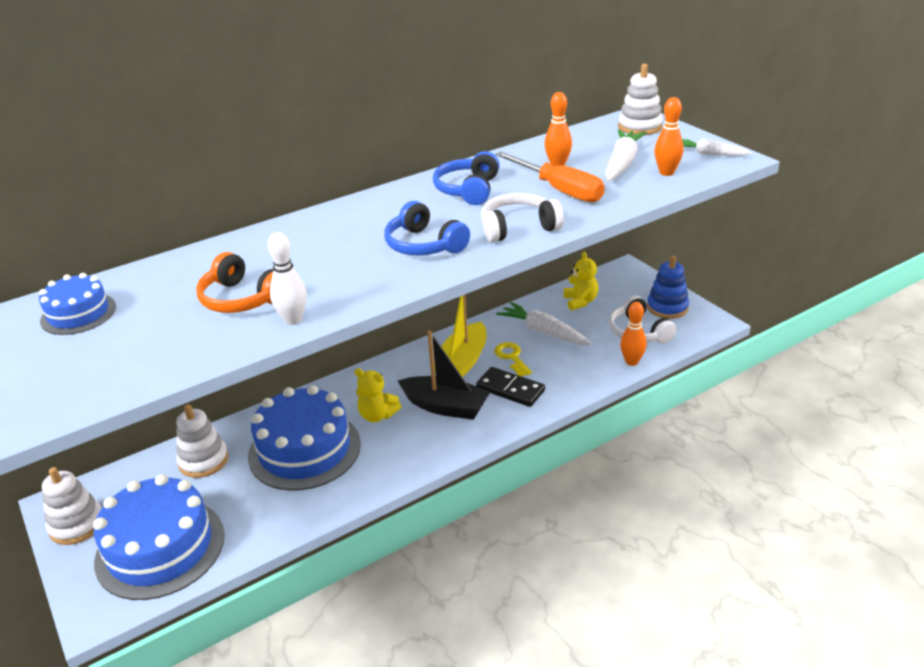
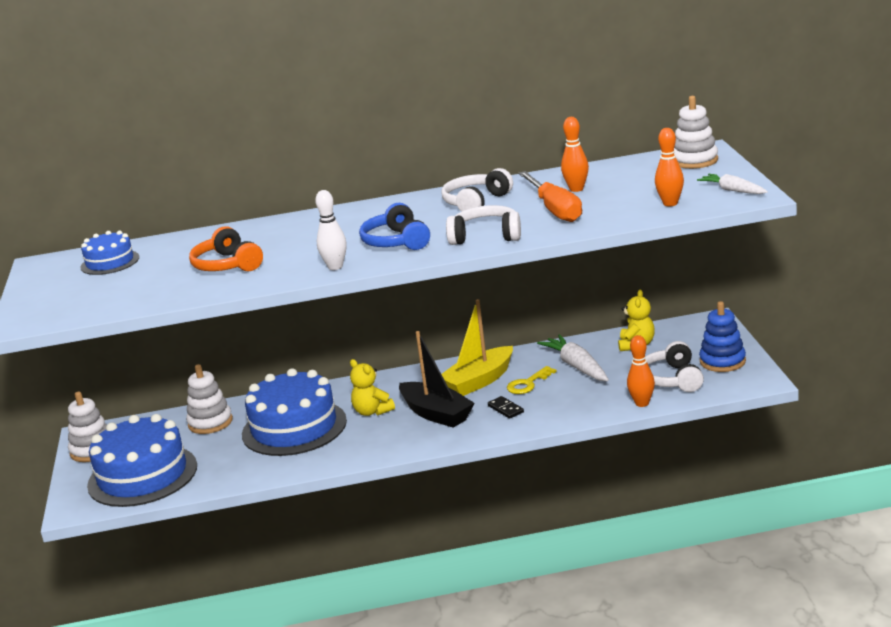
camera: 25 degrees right, 10 degrees down
(293, 320) = (251, 283): white bowling pin -> white bowling pin (335, 267)
(468, 190) = (476, 202): blue headphones -> white headphones
(510, 389) = (505, 409): black domino -> black domino, size x0.58
(511, 357) = (528, 384): yellow key -> yellow key turned 135 degrees counterclockwise
(622, 164) = (637, 192): white carrot -> none

